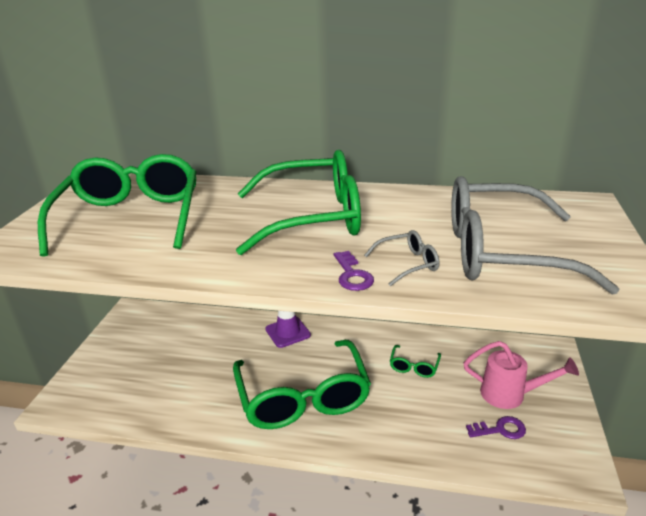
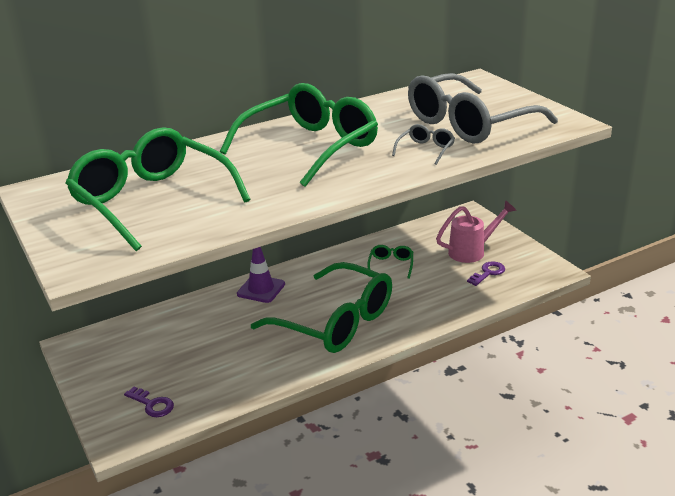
camera: 40 degrees left, 0 degrees up
(352, 275) = (403, 168): purple key -> purple key (152, 404)
(414, 367) = (391, 265): green glasses -> green glasses turned 150 degrees counterclockwise

